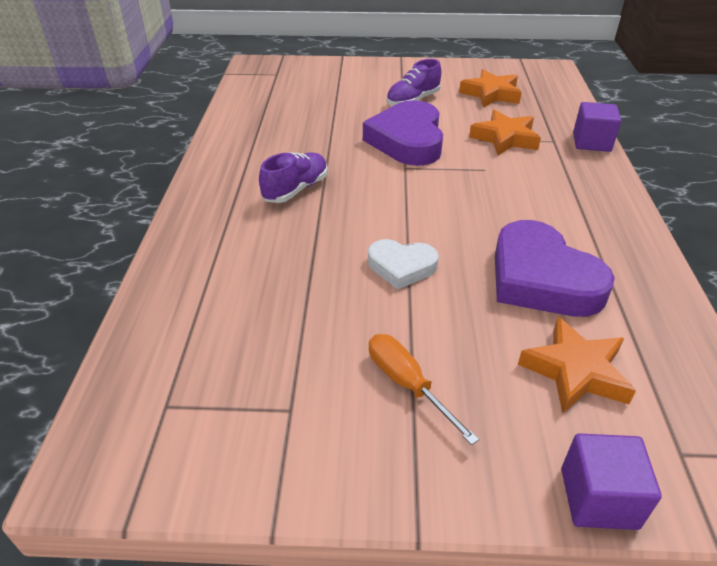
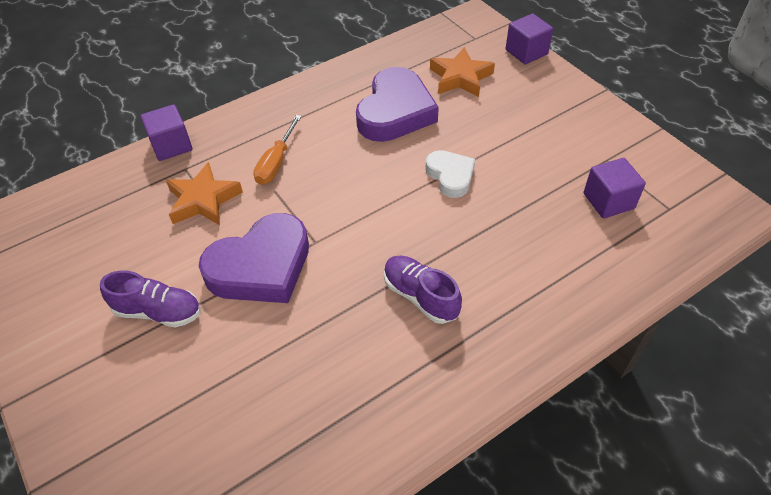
camera: 125 degrees left, 10 degrees up
(239, 360) = (608, 201): none -> purple cube
(296, 189) = (420, 296): purple shoe -> purple shoe turned 45 degrees clockwise
(407, 384) = (539, 127): orange screwdriver -> orange screwdriver (276, 162)
(491, 94) = (96, 252): orange star -> none

